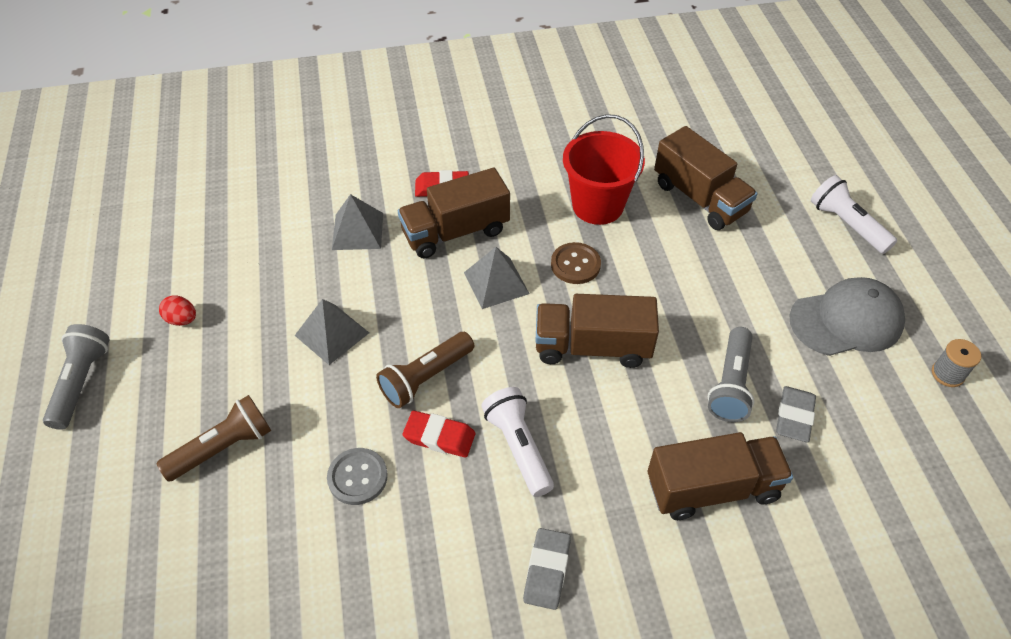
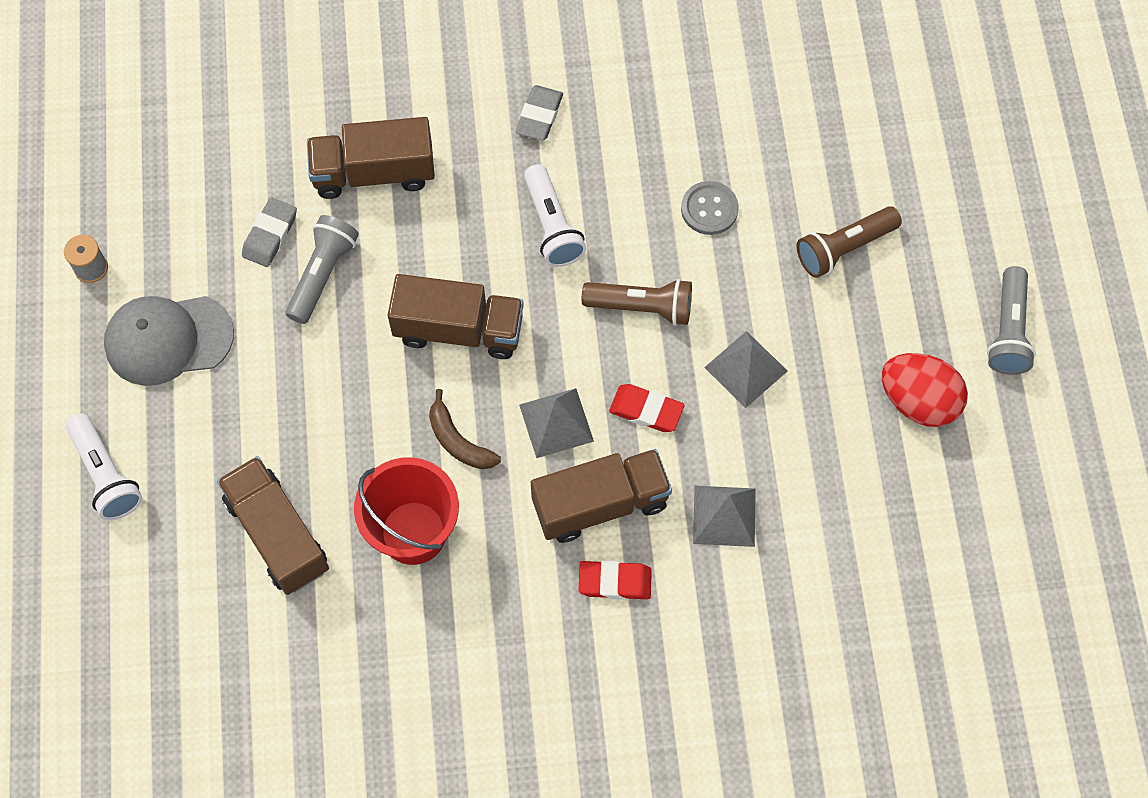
camera: 175 degrees left, 15 degrees up
(182, 319) = (918, 401): red egg -> red egg, size x2.00
(425, 378) = (642, 307): brown flashlight -> brown flashlight turned 45 degrees clockwise
(439, 437) = (629, 242): red eraser -> red eraser (646, 410)
(575, 264) = (458, 441): brown button -> brown banana

